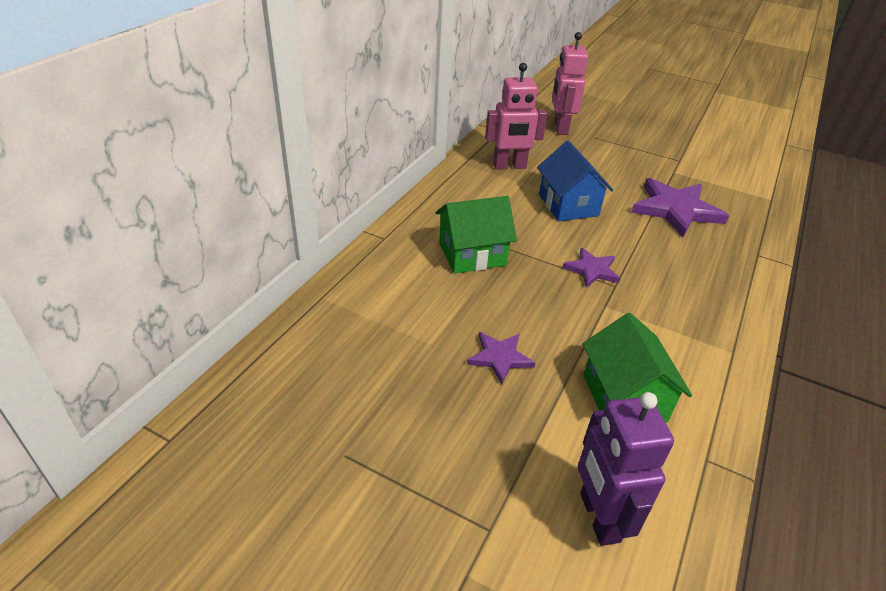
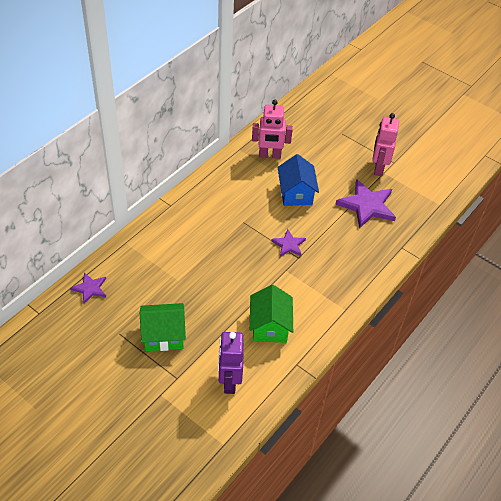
camera: 10 degrees right, 10 degrees up
(472, 254) = (220, 224): green house -> green house (163, 335)
(499, 358) = (212, 294): purple star -> purple star (90, 288)
(560, 128) = (320, 122): pink robot -> pink robot (378, 168)

